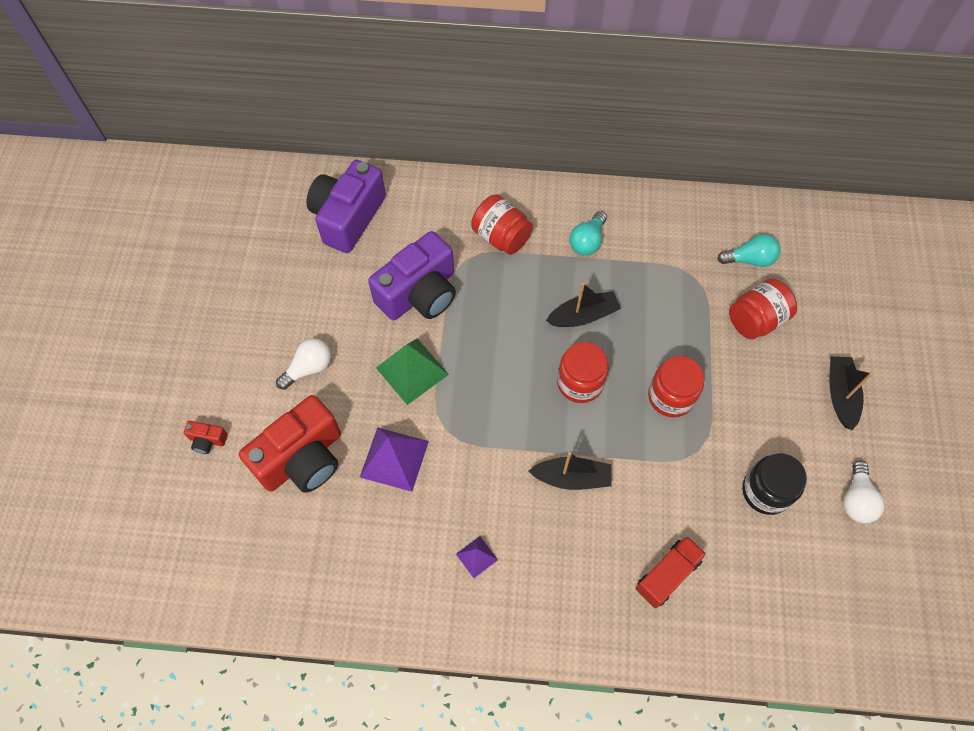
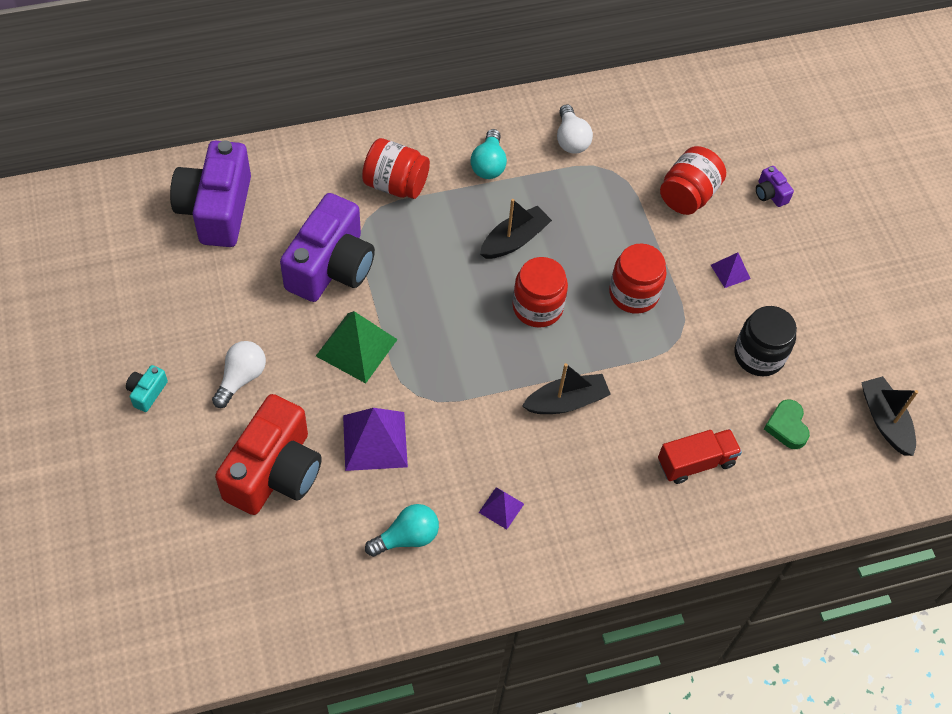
camera: 25 degrees left, 5 degrees down
(207, 440) = (159, 486): red camera -> none
(231, 356) = (147, 392): none -> turquoise camera
(667, 575) = (696, 462): red truck -> red truck turned 45 degrees clockwise
(749, 259) = (659, 138): turquoise light bulb -> turquoise light bulb (406, 537)
(766, 569) = (786, 426): none -> green heart
(768, 403) = (730, 271): none -> purple pyramid
(834, 341) = (770, 194): none -> purple camera
(840, 395) = (794, 243): black boat -> black boat (885, 421)
(856, 499) = (844, 336): white light bulb -> white light bulb (571, 139)

